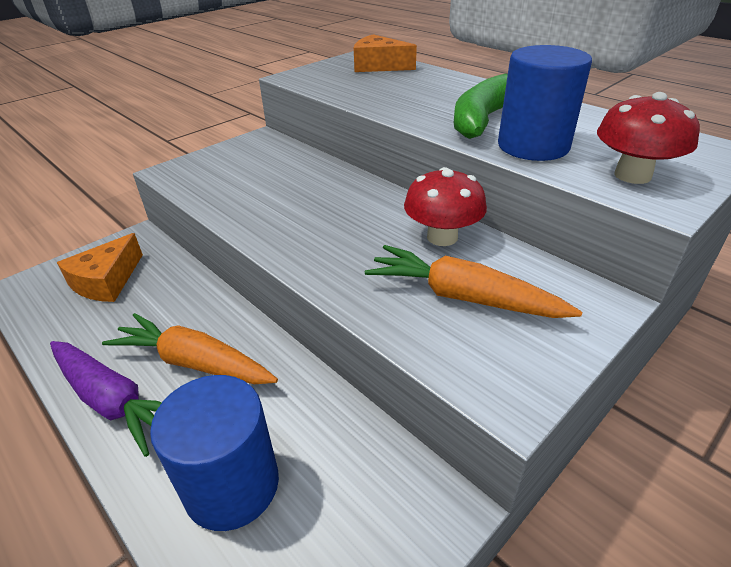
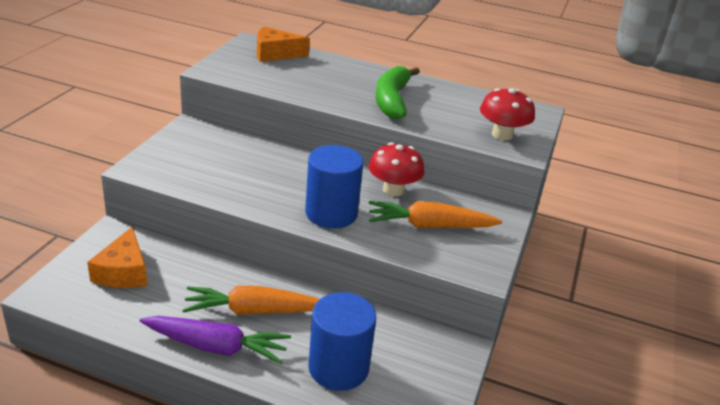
camera: 30 degrees left, 5 degrees down
(533, 146) = (436, 120): blue cylinder -> blue cylinder (331, 213)

